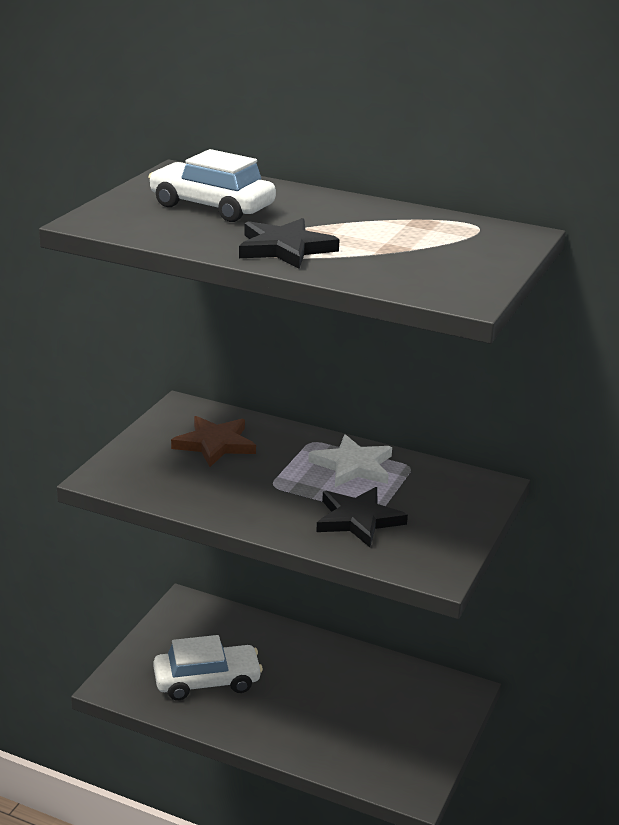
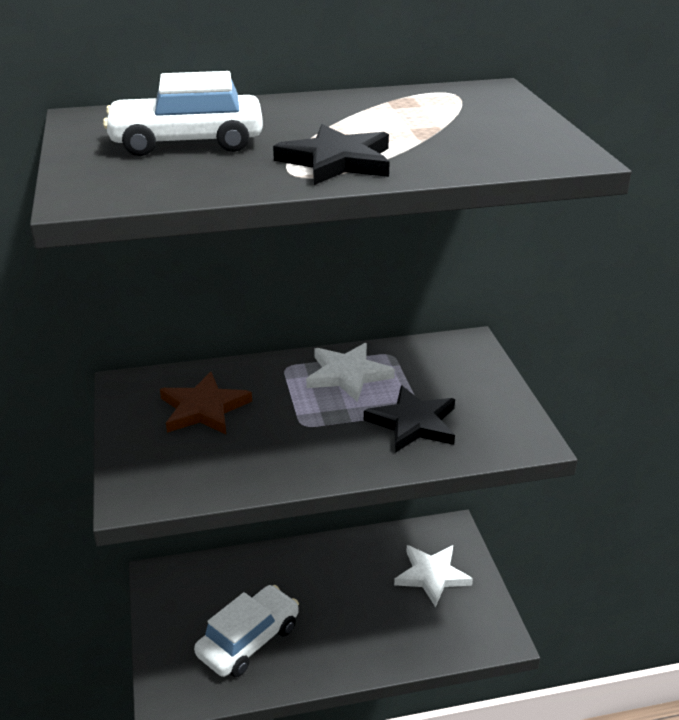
camera: 35 degrees left, 5 degrees up
(406, 715) = (432, 575): none -> white star

